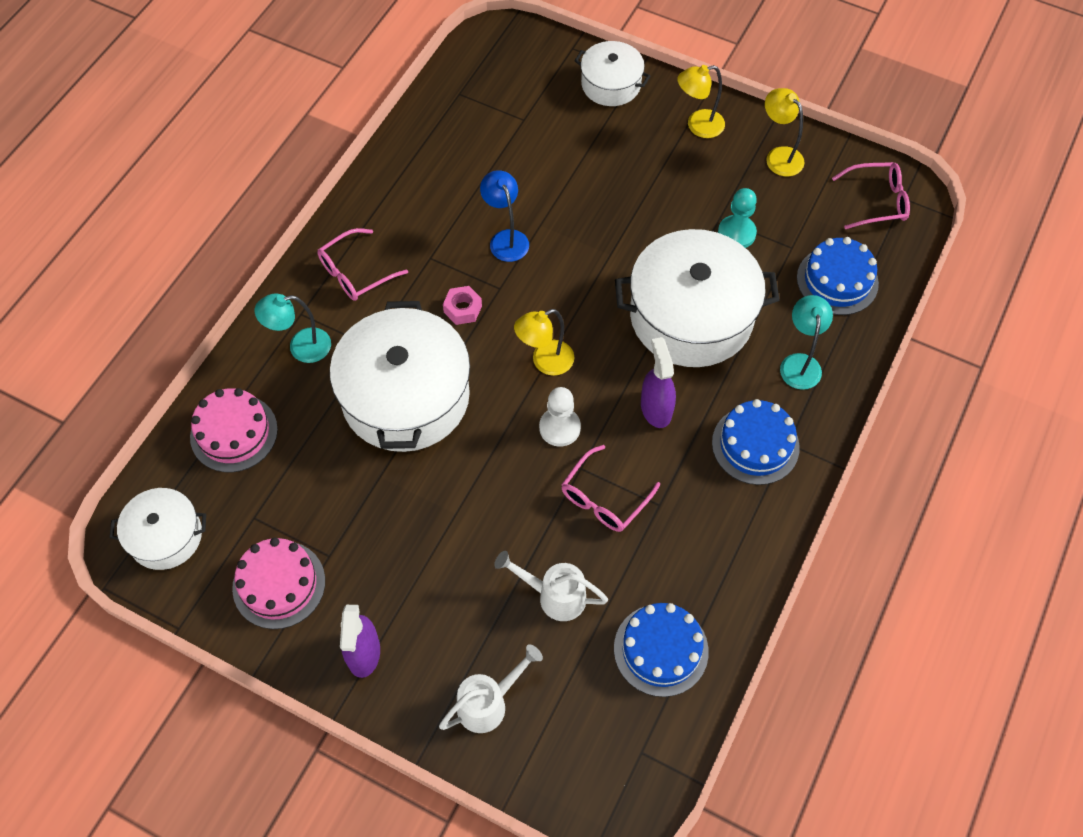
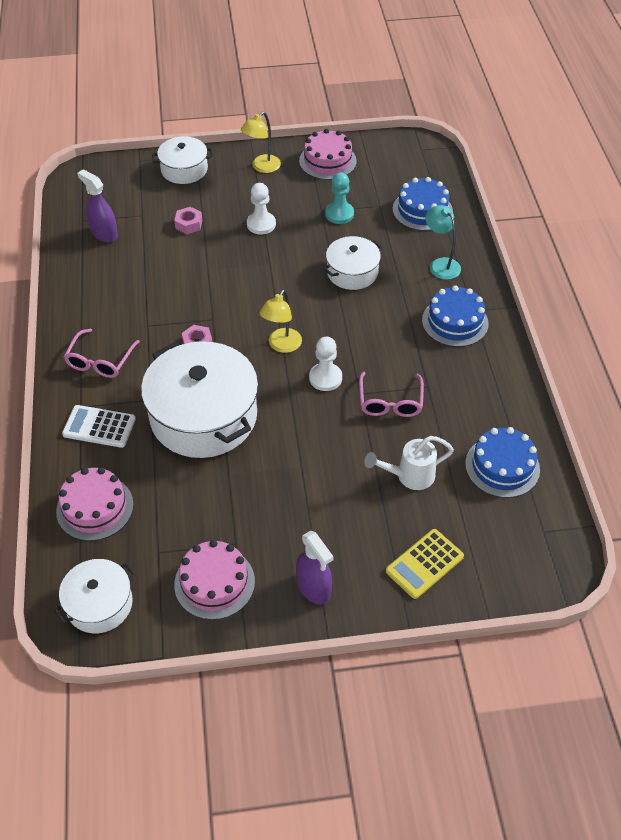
camera: 35 degrees left, 10 degrees down
(301, 347) = (99, 427): turquoise lamp -> white calculator
(489, 703) = (424, 564): white watering can -> yellow calculator
(506, 239) = (191, 289): blue lamp -> none
(563, 157) = (189, 224): none -> pink nut
(639, 199) = (261, 224): none -> white pawn
(656, 408) = (377, 334): purple spray bottle -> purple spray bottle (104, 234)
(691, 316) = (352, 272): white pot -> white pot, size x0.54
(779, 156) = (327, 161): yellow lamp -> pink cake
(876, 201) = (407, 158): pink glasses -> none

